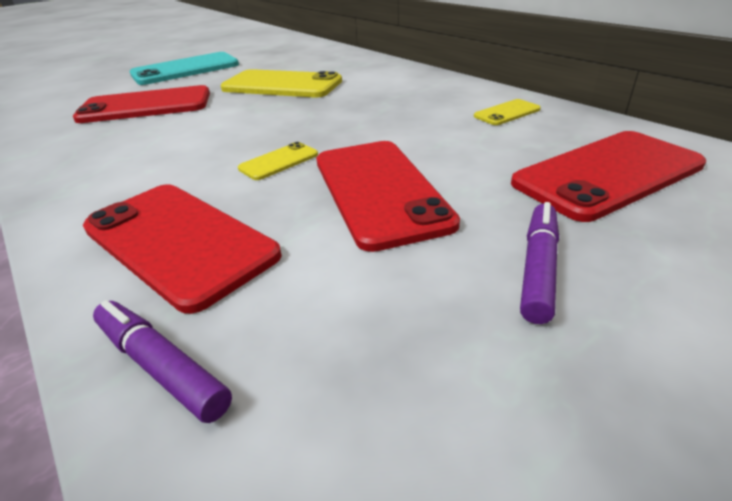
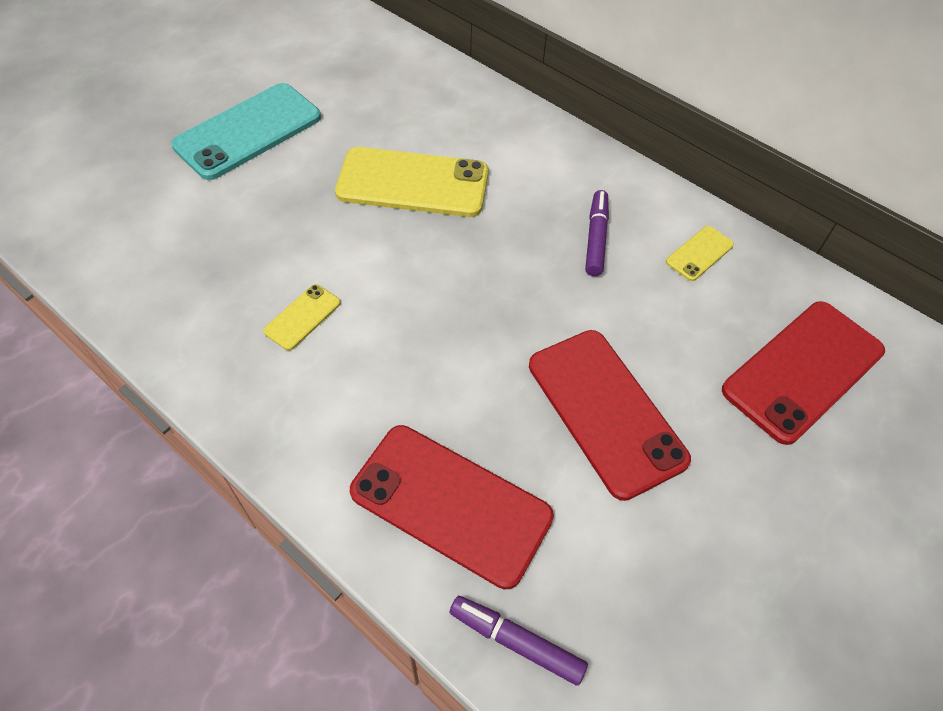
camera: 15 degrees left, 20 degrees up
(146, 106) = (255, 243): red phone -> none
(279, 161) = (486, 365): yellow phone -> yellow phone (302, 317)
(538, 268) = (757, 507): purple marker -> purple marker (596, 238)

